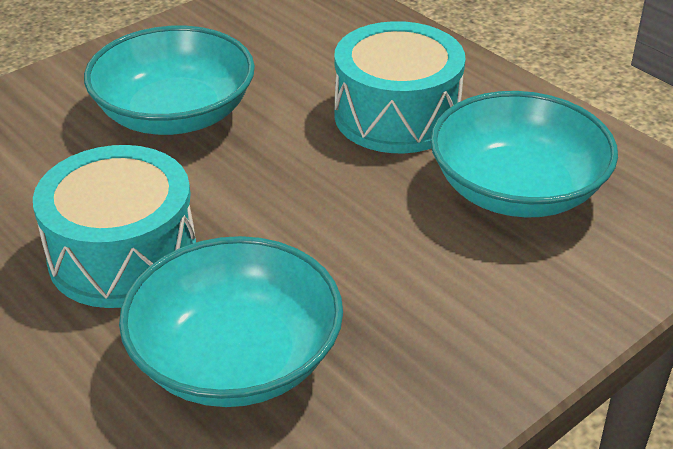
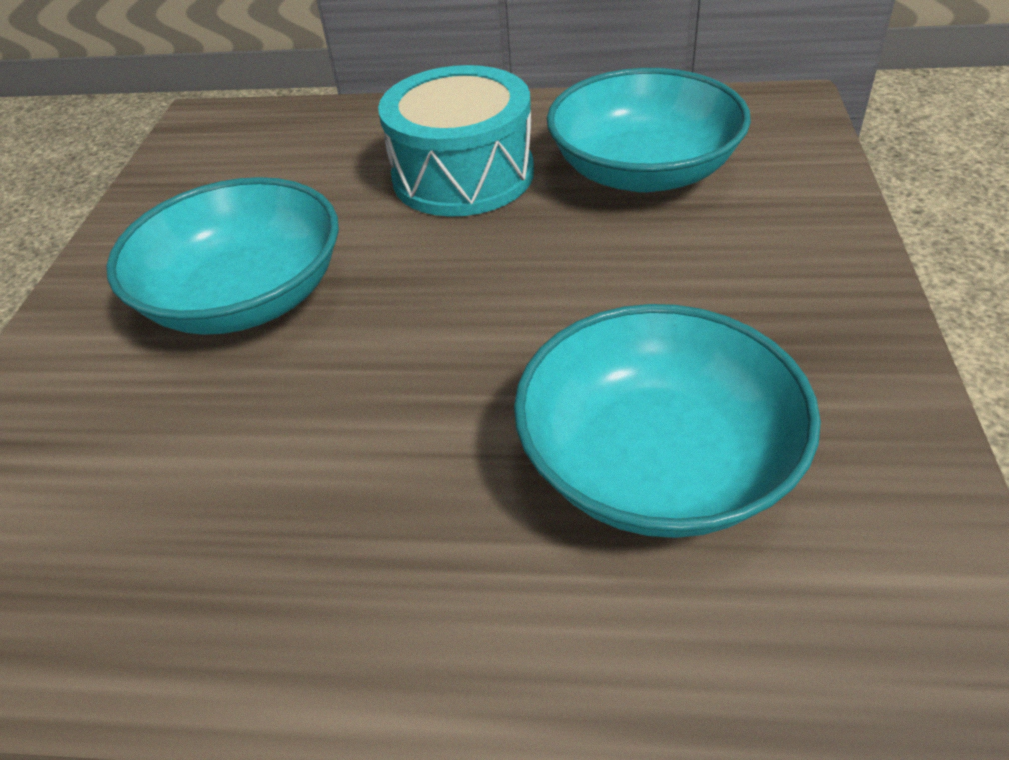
camera: 40 degrees left, 5 degrees up
(123, 255) = (397, 459): turquoise drum -> none

